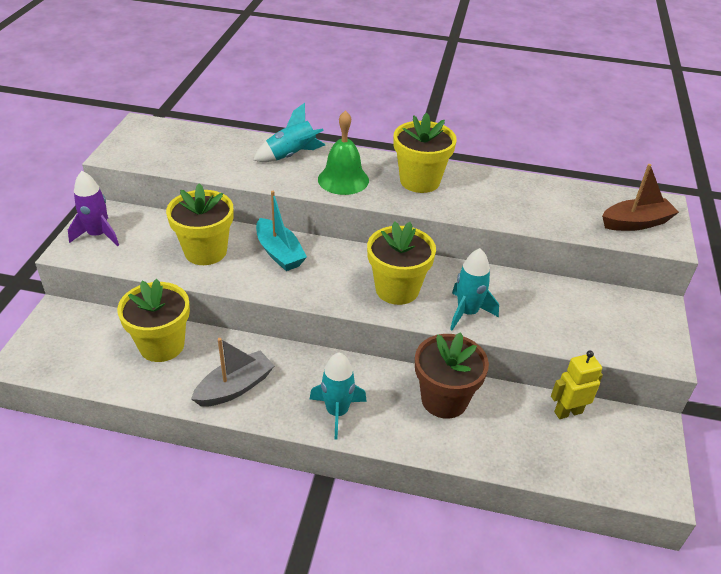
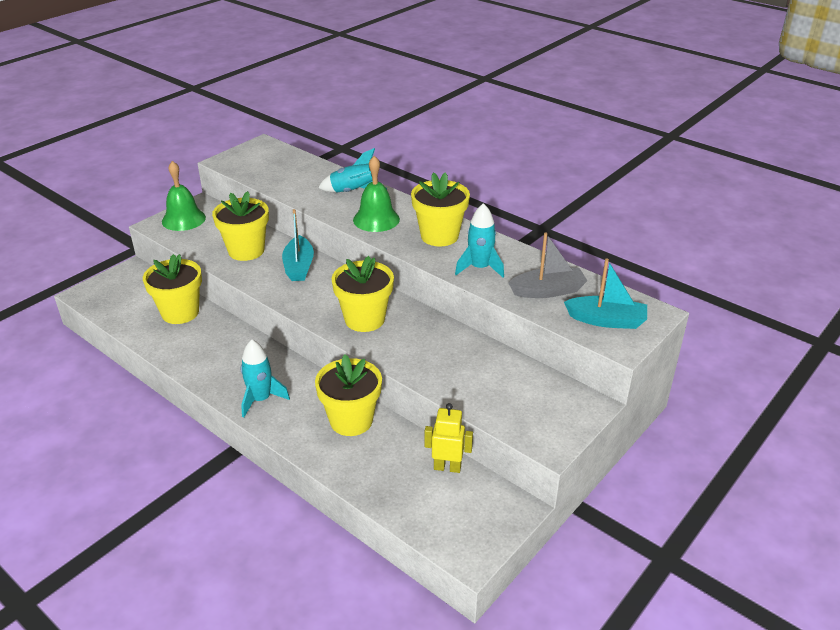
camera: 30 degrees right, 5 degrees down
(98, 235) = (183, 219): purple rocket -> green bell
(235, 387) = (204, 357): grey boat -> grey boat (548, 291)
(444, 399) = (351, 420): brown flower pot -> yellow flower pot
(467, 312) = (405, 354): turquoise rocket -> turquoise rocket (480, 268)
(636, 223) = (606, 320): brown boat -> turquoise boat

